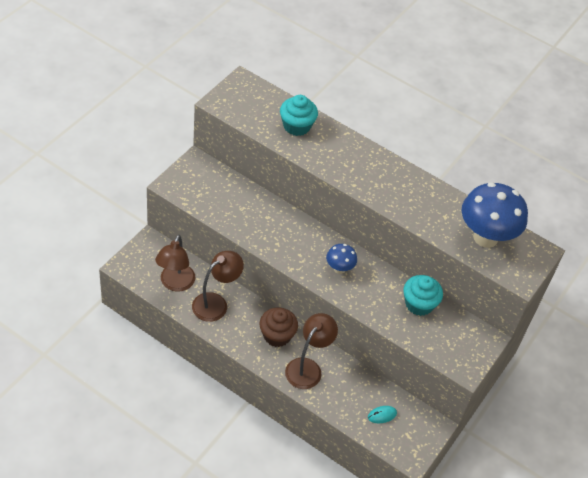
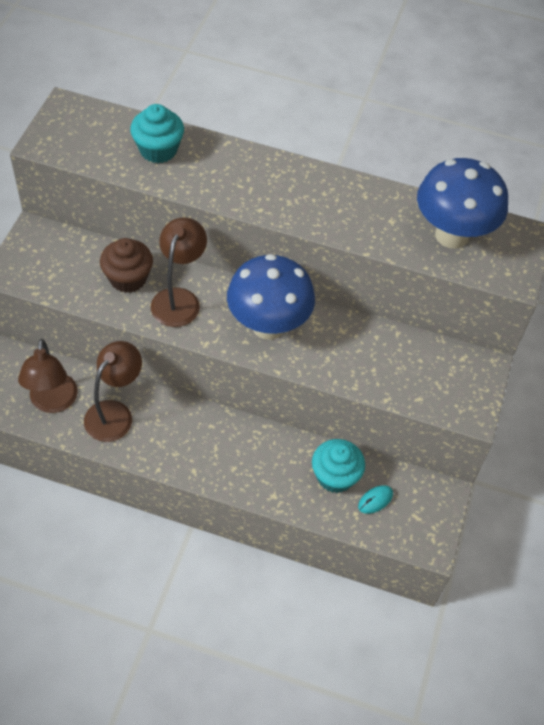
camera: 15 degrees left, 5 degrees up
(277, 335) = (208, 434): brown cupcake -> brown cupcake (128, 278)
(307, 367) = (261, 465): brown lamp -> brown lamp (179, 299)
(339, 269) = (268, 326): blue mushroom -> blue mushroom, size x2.03
(419, 304) = (384, 344): turquoise cupcake -> turquoise cupcake (335, 476)

